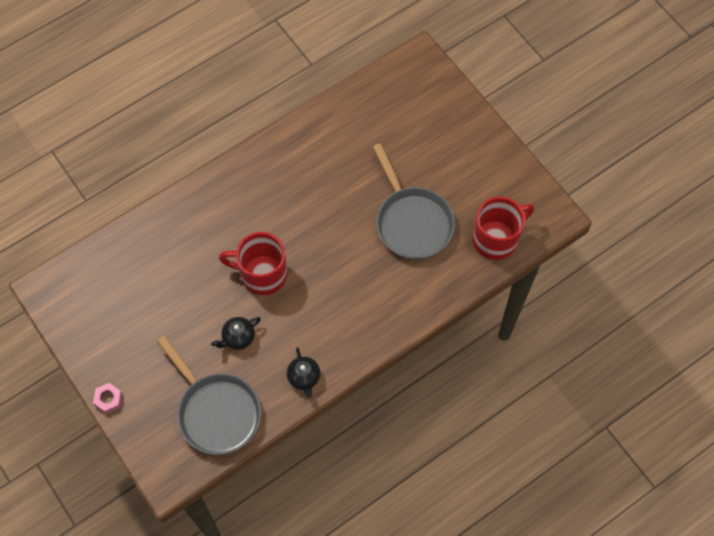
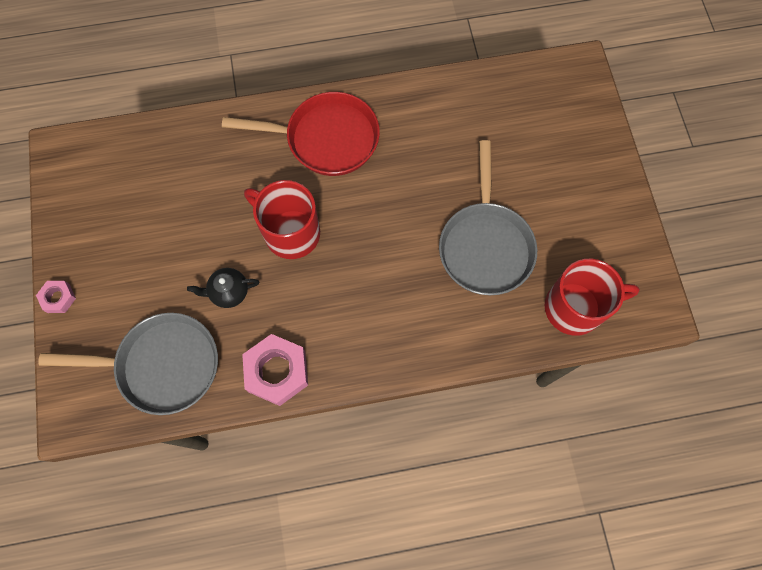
camera: 25 degrees right, 5 degrees up
(216, 411) = (162, 365): grey pan -> grey pan turned 75 degrees counterclockwise
(253, 192) = (326, 139): none -> red pan
(304, 378) = (277, 372): black teapot -> pink nut

